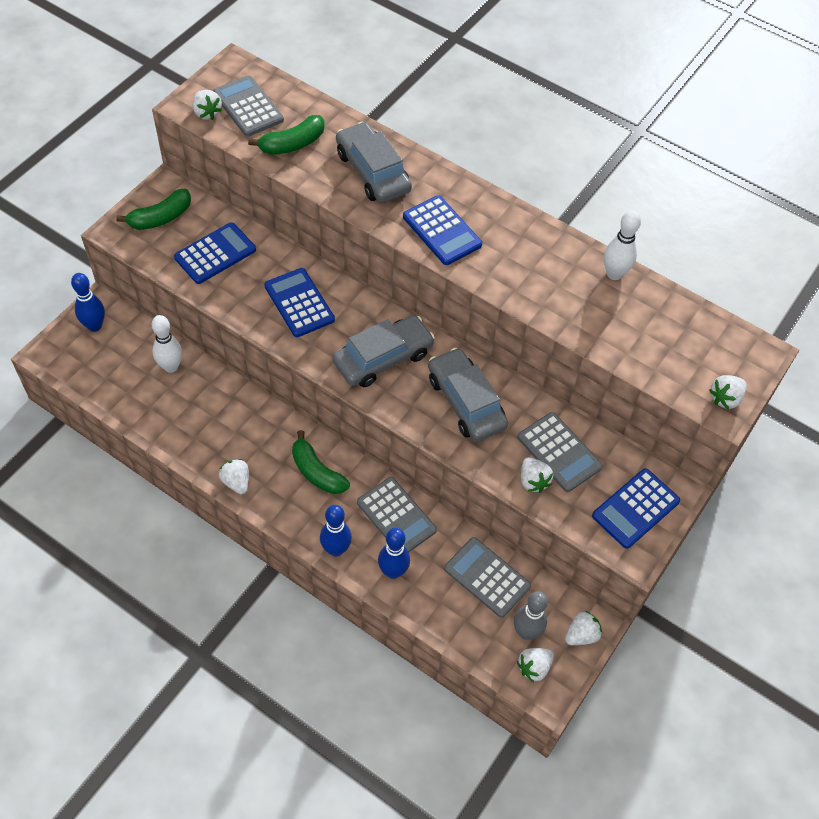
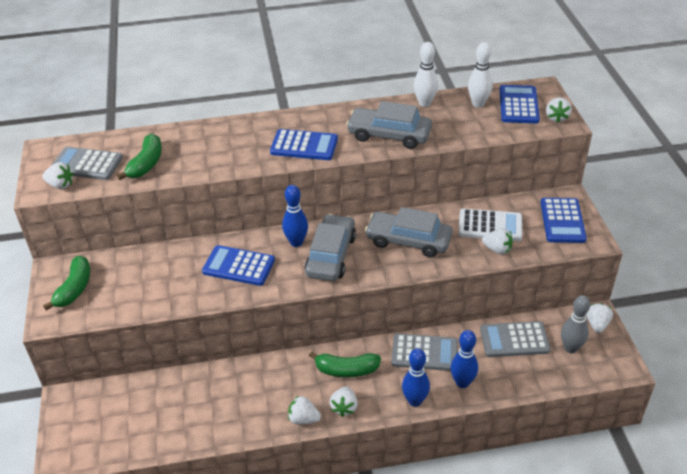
camera: 40 degrees left, 15 degrees down
(94, 326) = (77, 412): blue bowling pin -> blue bowling pin (296, 242)
(171, 366) = (169, 391): white bowling pin -> white bowling pin (478, 104)
(215, 254) = (143, 281): blue calculator -> blue calculator (518, 105)
(373, 172) = (220, 145): grey car -> grey car (389, 135)
(534, 667) = (598, 361): white strawberry -> white strawberry (344, 407)
(559, 452) = (490, 226): grey calculator -> white calculator

